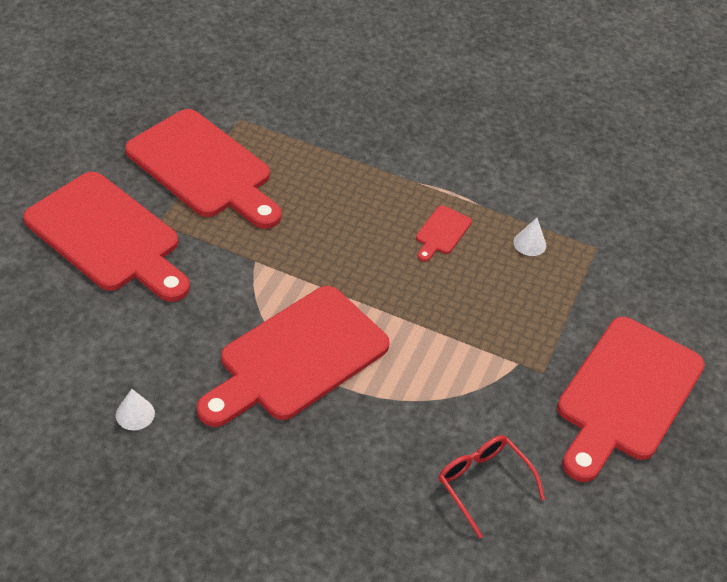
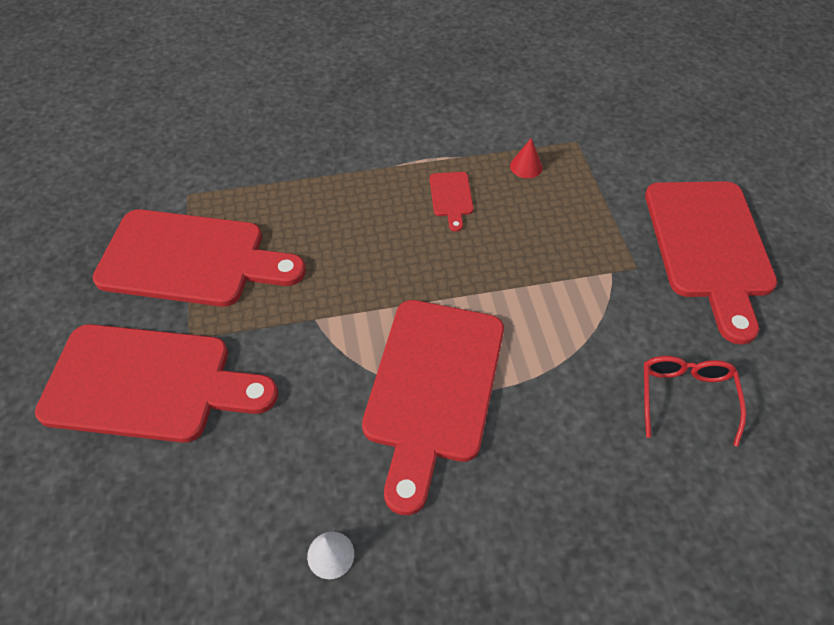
camera: 30 degrees left, 5 degrees up
(483, 484) = (686, 398): red glasses -> red glasses turned 75 degrees clockwise
(529, 243) = (526, 166): white cone -> red cone

